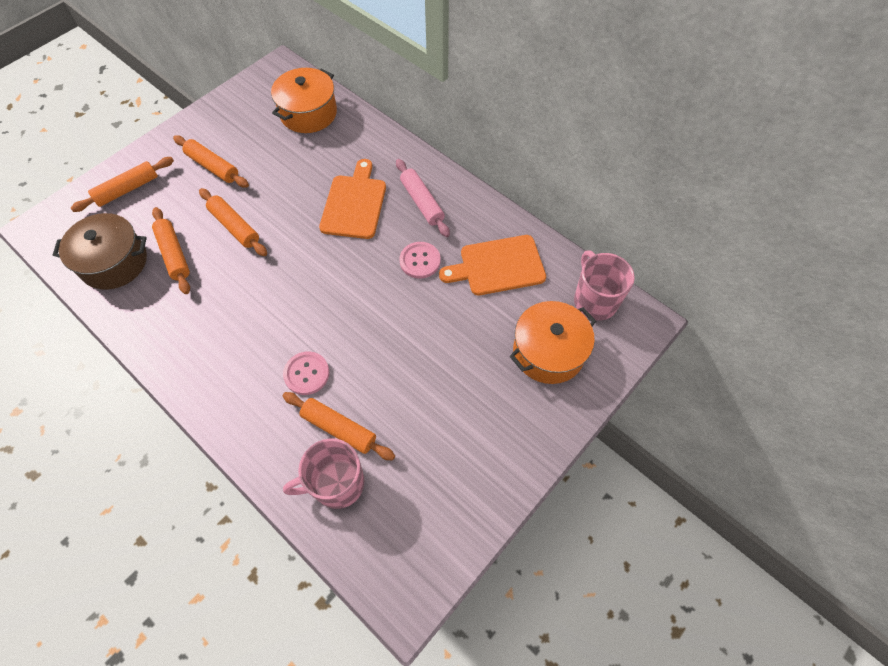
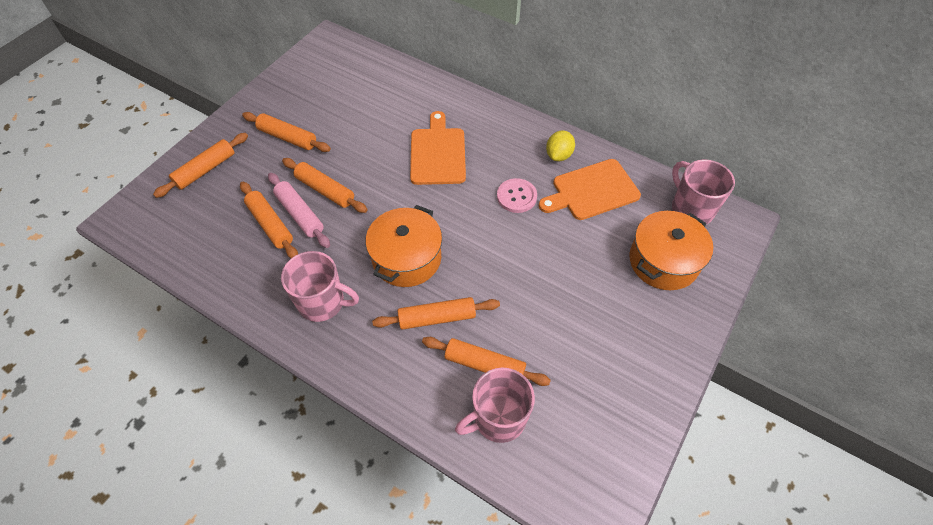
camera: 10 degrees left, 5 degrees down
(114, 262) = (210, 241): brown pot -> none
(203, 340) = (323, 302): none -> pink mug
(306, 374) = (437, 318): pink button -> orange rolling pin
(308, 113) = (369, 77): orange pot -> orange pot (406, 258)
(422, 202) = (502, 143): pink rolling pin -> pink rolling pin (300, 214)
(475, 223) = (558, 155): none -> yellow lemon

